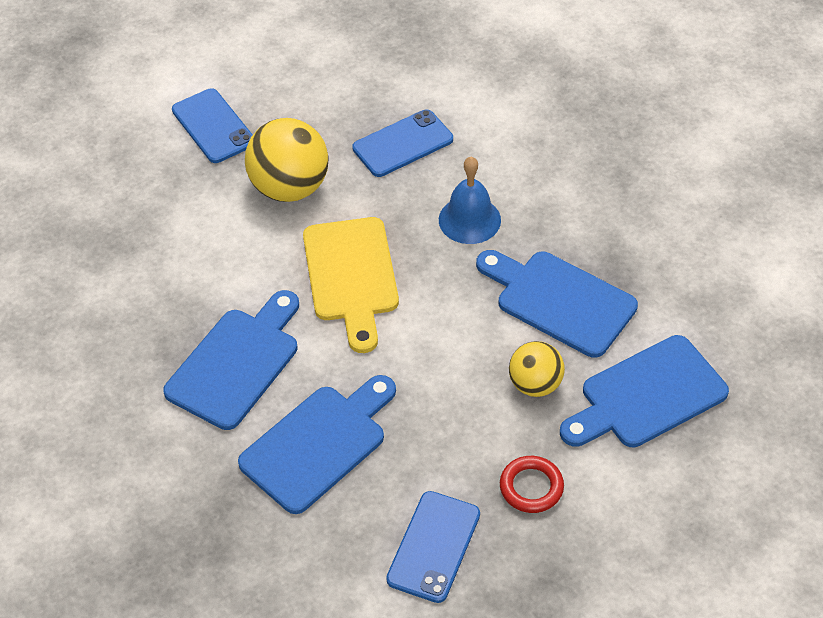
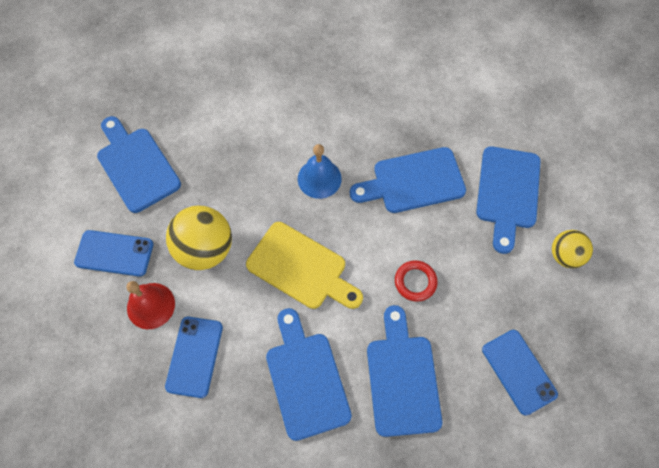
camera: 50 degrees left, 15 degrees up
(189, 191) = (151, 305): none -> red bell
(320, 73) = (136, 166): none -> blue cutting board
(402, 144) = (233, 167): blue phone -> blue phone (194, 356)
(531, 487) = (519, 292): red ring -> red ring (415, 282)
(535, 384) = (456, 237): yellow ball -> yellow ball (565, 255)

